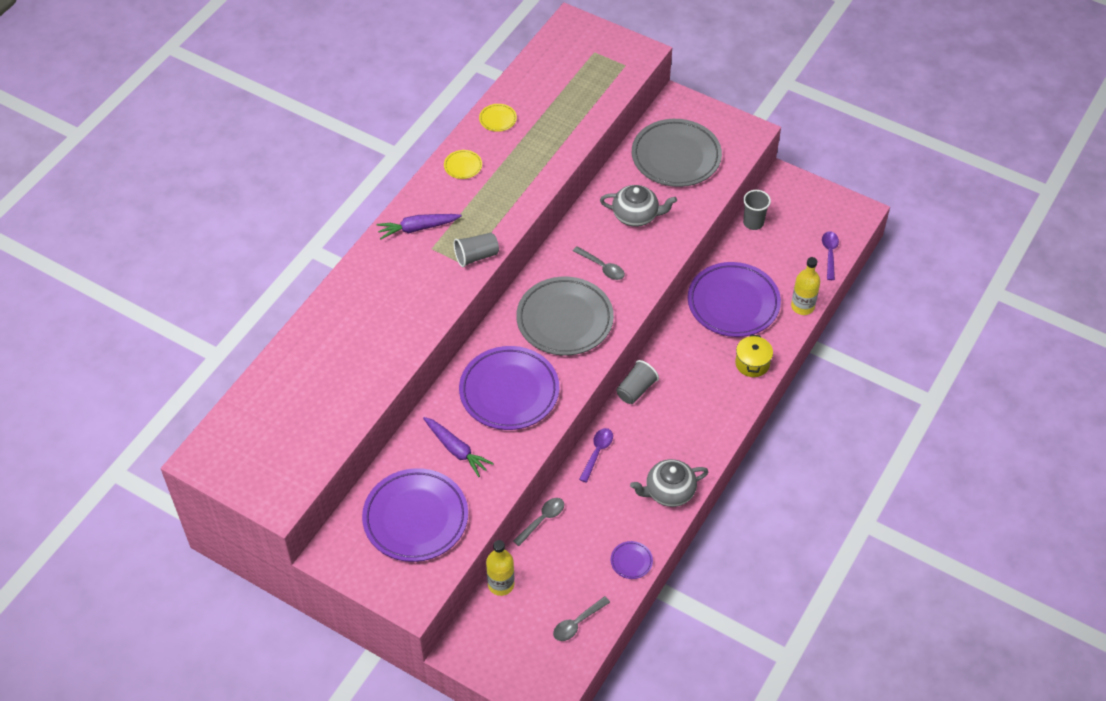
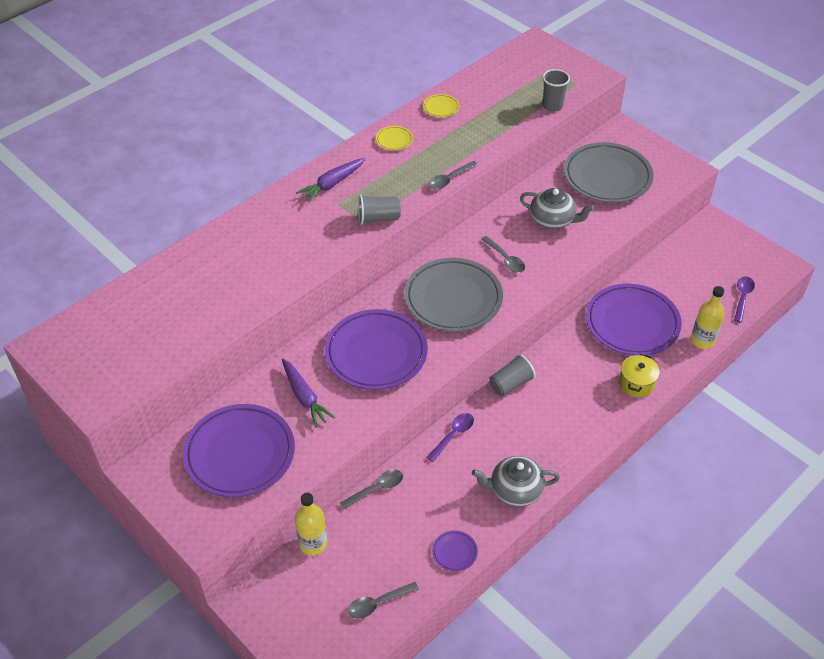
camera: 15 degrees right, 5 degrees down
(417, 228) = (332, 184): purple carrot -> purple carrot turned 45 degrees counterclockwise
(531, 199) = (449, 179): none -> grey spoon
(753, 223) = (672, 255): grey cup -> grey cup (552, 106)

